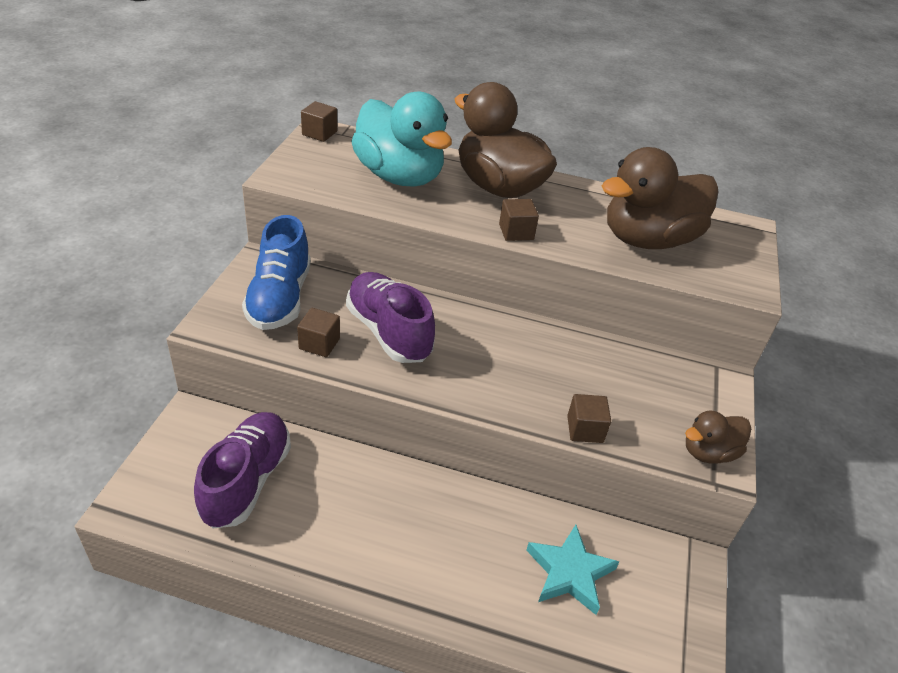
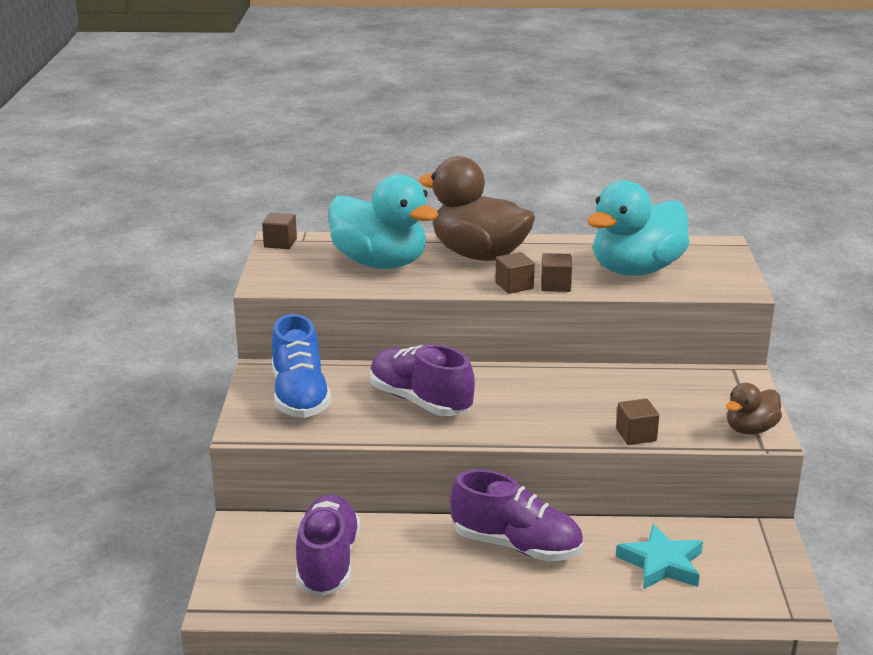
camera: 10 degrees left, 15 degrees down
(319, 343) = (360, 422): brown cube -> brown cube (555, 285)
(434, 509) = (516, 546): none -> purple shoe
(648, 239) = (636, 270): brown duck -> turquoise duck

